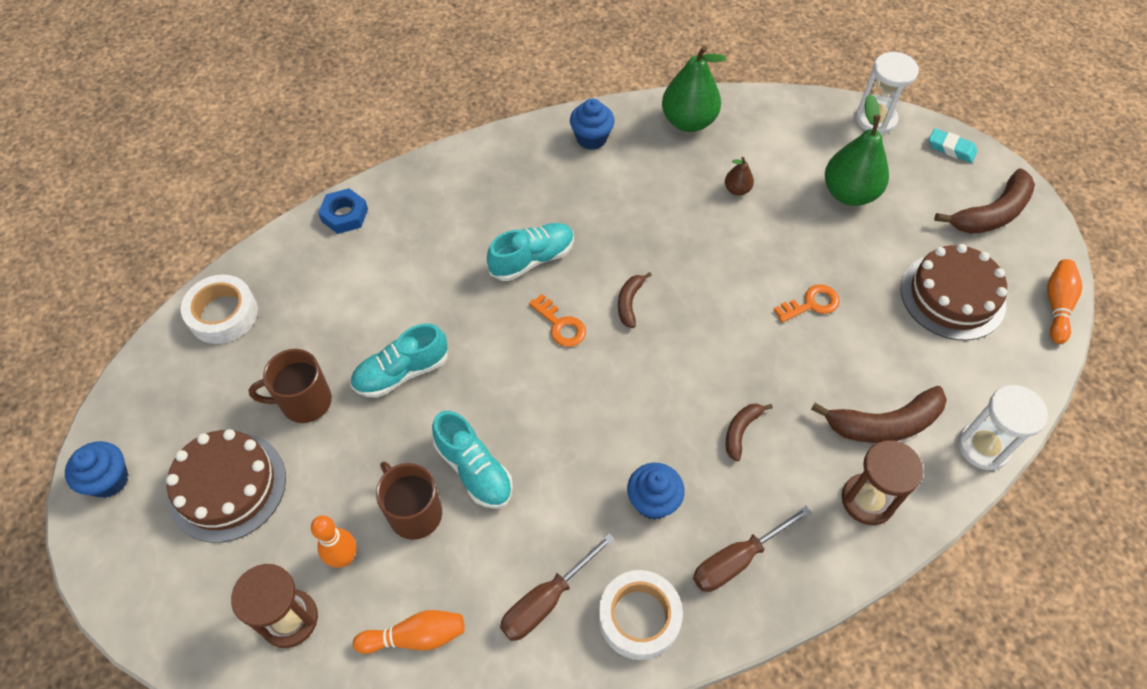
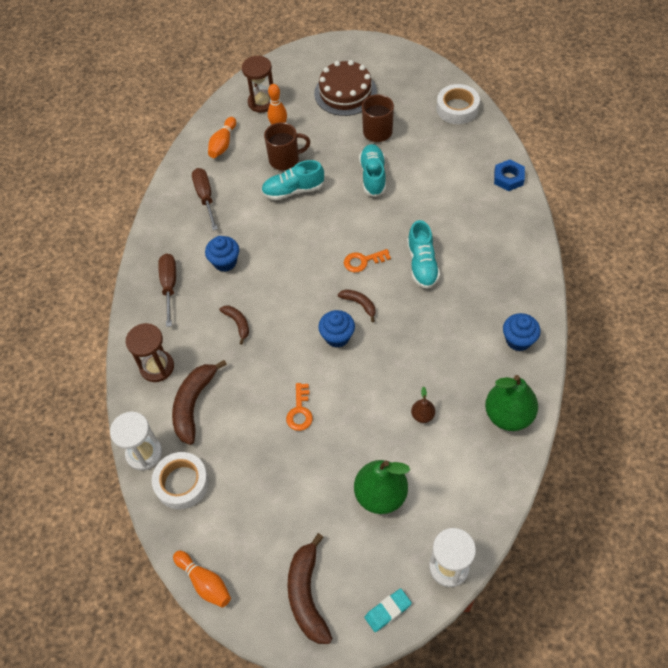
camera: 120 degrees right, 0 degrees up
(109, 480) = (375, 52): blue cupcake -> blue cupcake (337, 337)
(639, 617) = (171, 231): white tape -> white tape (182, 483)
(952, 296) = (254, 510): brown cake -> none

